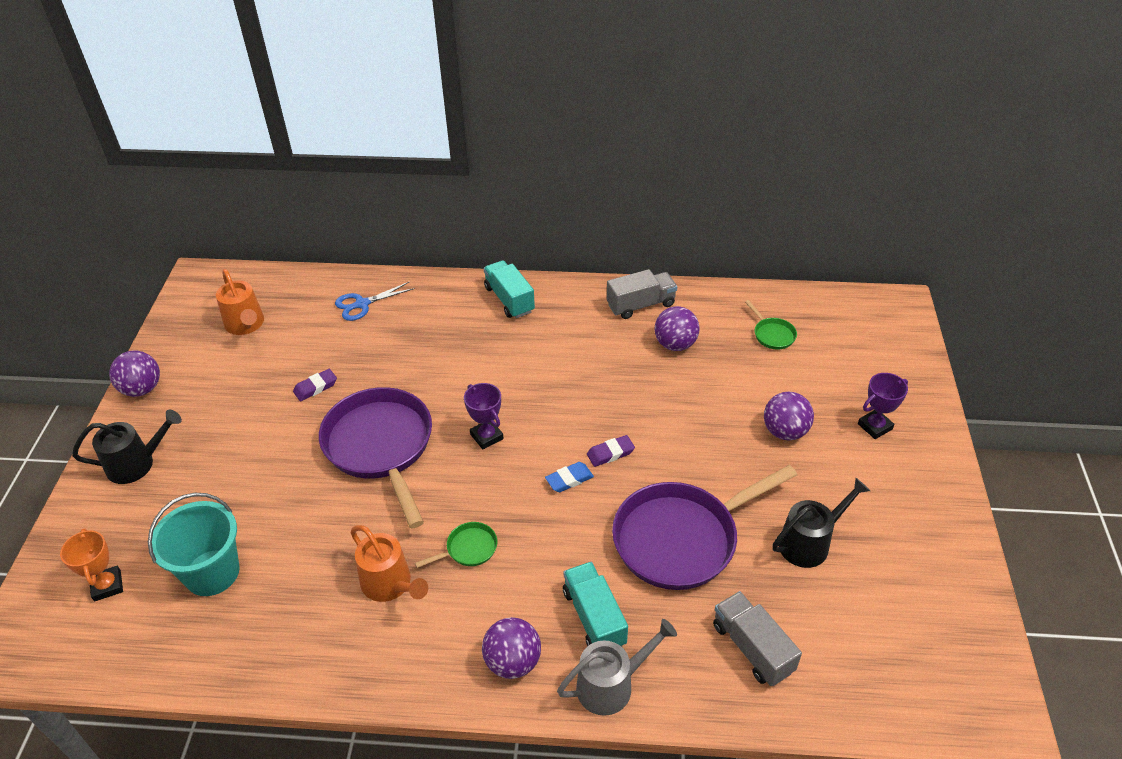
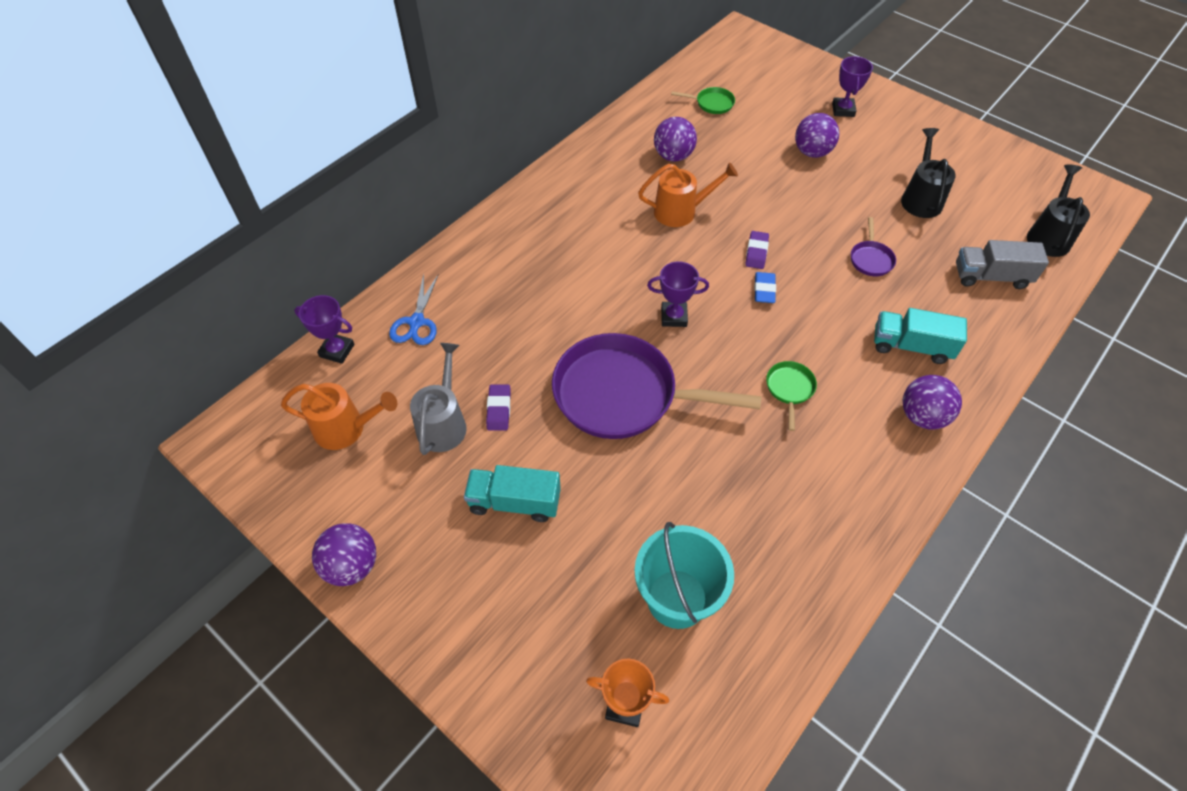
camera: 55 degrees left, 10 degrees up
(137, 463) = (467, 613): black watering can -> black watering can (1048, 236)
(307, 283) = (337, 350): none -> purple trophy
(390, 584) = (790, 461): orange watering can -> orange watering can (681, 211)
(509, 300) = (521, 221): turquoise truck -> turquoise truck (514, 502)
(612, 684) = (977, 368): grey watering can -> grey watering can (443, 423)
(641, 305) = (610, 150): grey truck -> none
(681, 538) = (871, 259): purple pan -> purple pan, size x0.41

